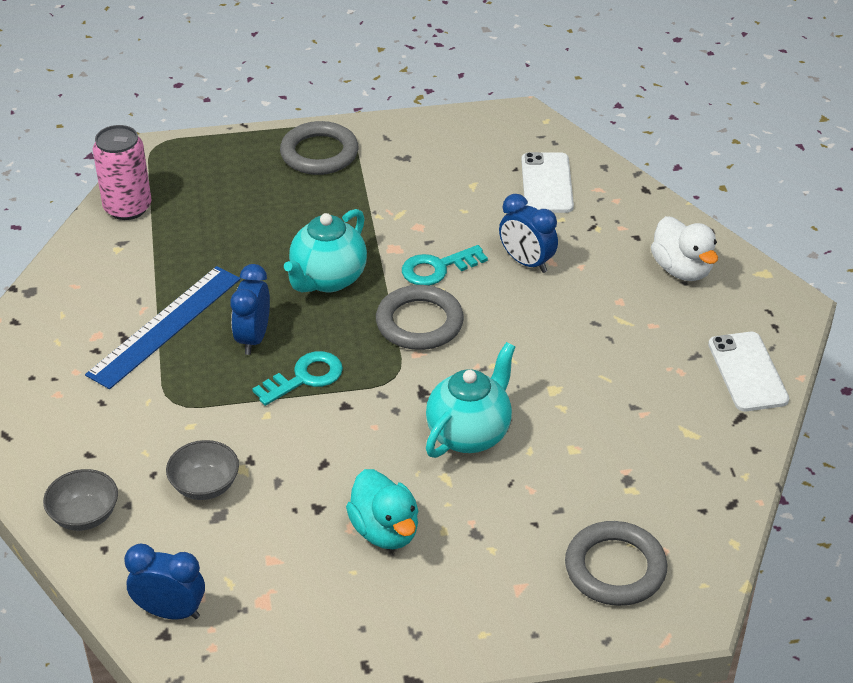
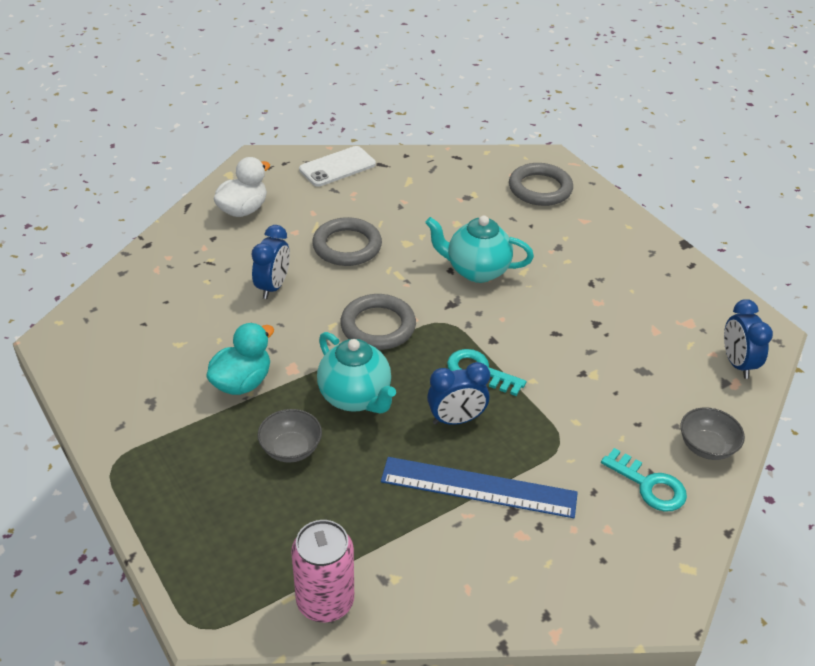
camera: 115 degrees left, 0 degrees up
(205, 485) = (624, 388): grey bowl -> grey bowl (291, 449)
(319, 153) = (166, 469): grey ring -> grey ring (347, 246)
(328, 279) = (355, 397): turquoise teapot -> turquoise teapot turned 45 degrees clockwise
(385, 531) = (589, 285): turquoise duck -> turquoise duck (242, 382)
(437, 268) = (306, 334): turquoise key -> turquoise key (649, 485)
(547, 183) = (159, 299): white phone -> none

